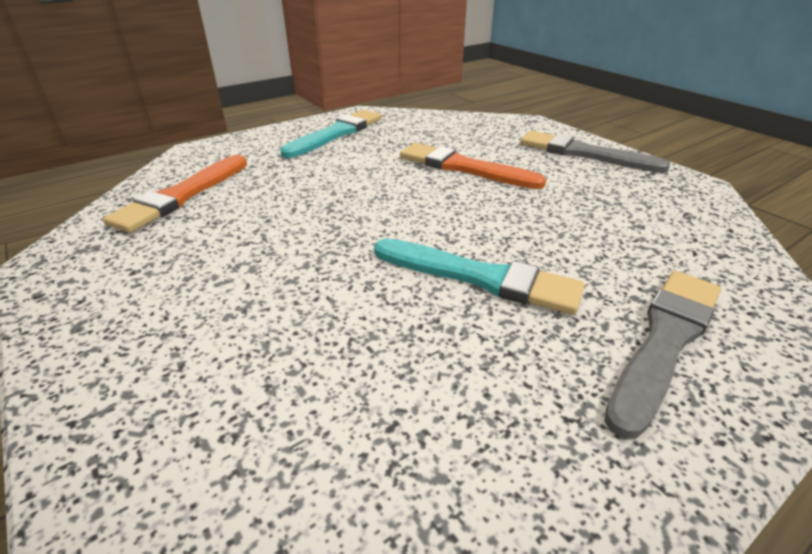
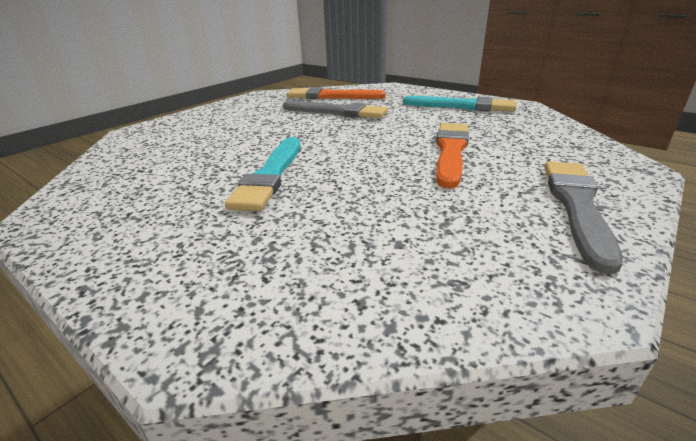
camera: 75 degrees right, 5 degrees down
(664, 341) = (195, 250): grey brush -> grey brush (337, 112)

